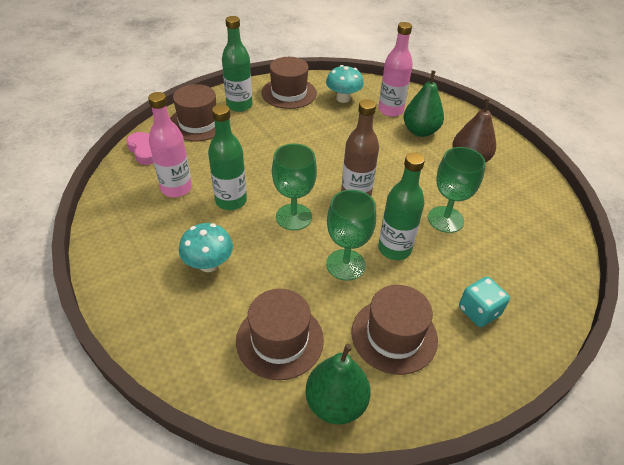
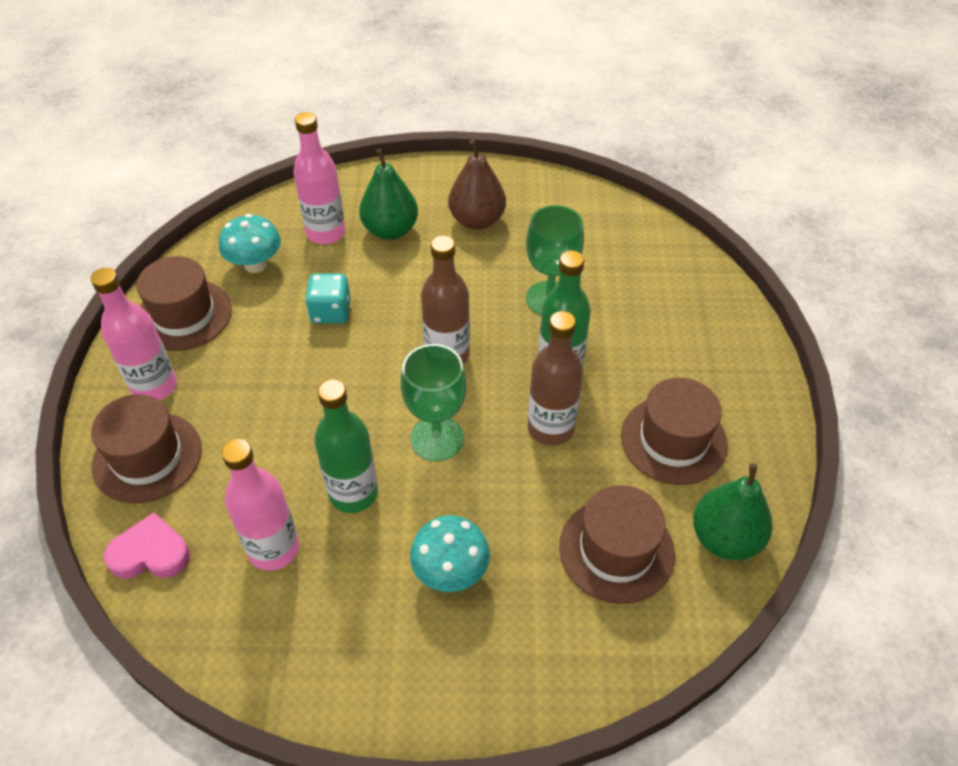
camera: 55 degrees left, 5 degrees up
(239, 105) = (154, 386): green bottle -> pink bottle
(345, 265) = (551, 428): green goblet -> brown bottle
(479, 311) = (687, 351): turquoise dice -> turquoise dice (331, 312)

